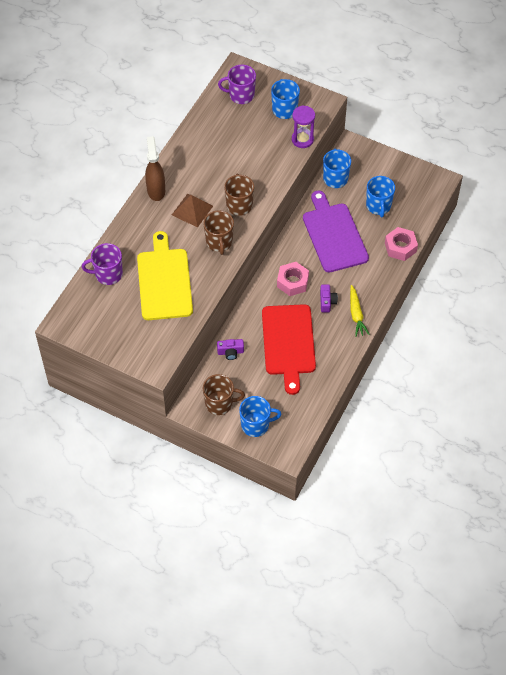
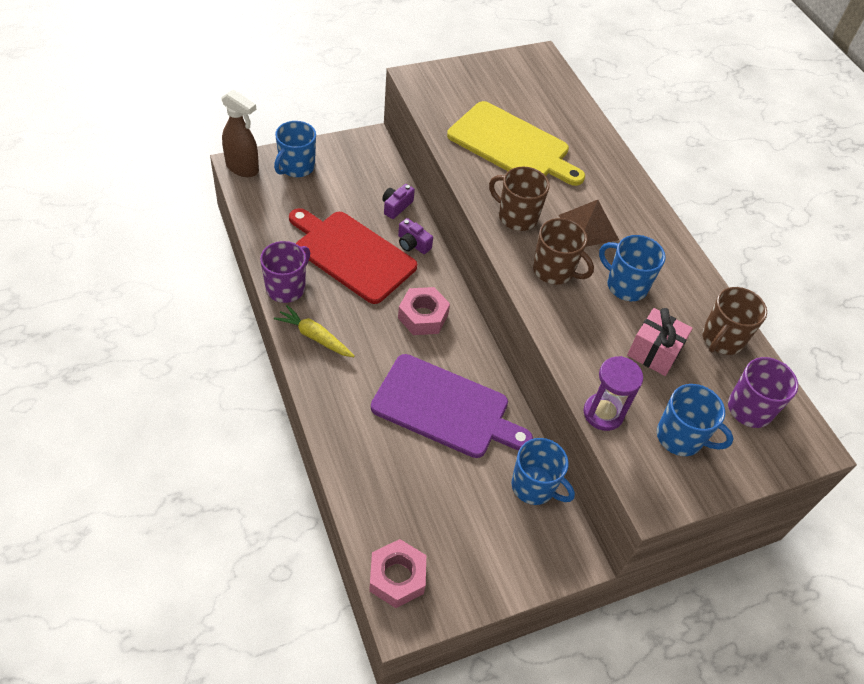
camera: 125 degrees right, 5 degrees down
(108, 274) = (567, 116): purple mug -> purple mug (286, 288)
(156, 190) = (650, 219): brown spray bottle -> brown spray bottle (243, 168)
(219, 403) = (350, 161): brown mug -> brown mug (722, 339)
(247, 141) = (654, 352): none -> pink gift
(327, 302) = (362, 325): purple camera -> purple camera (412, 244)
(378, 206) = (439, 496): blue mug -> blue mug (626, 285)
(400, 247) = (351, 462): pink nut -> pink nut (397, 577)

